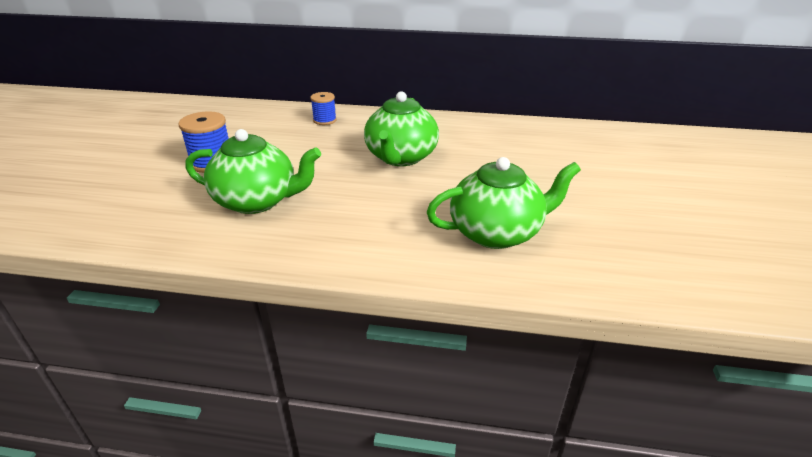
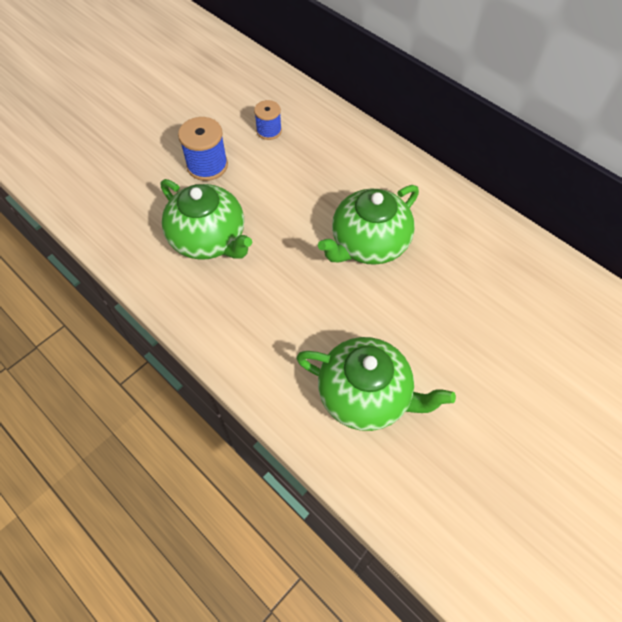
camera: 35 degrees right, 25 degrees up
(324, 120) = (343, 146): blue spool -> blue spool (269, 131)

